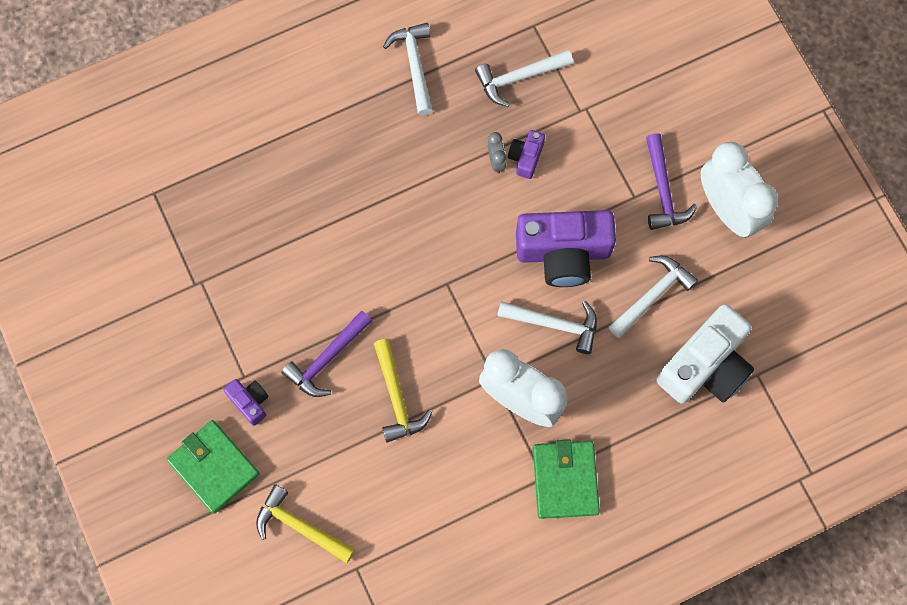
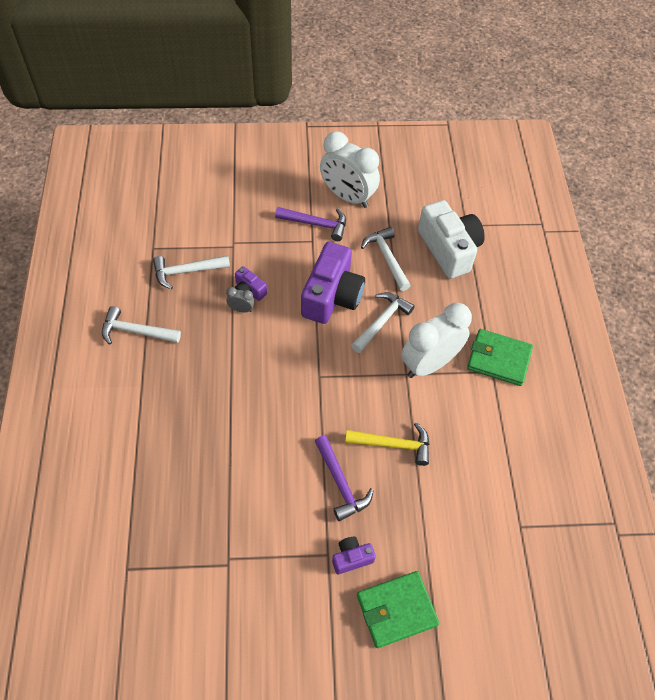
camera: 70 degrees left, 15 degrees down
(300, 526) = (472, 557): yellow hammer -> none
(519, 78) = (187, 271): white hammer -> white hammer turned 75 degrees clockwise
(727, 210) = (347, 197): white clock -> white clock turned 135 degrees counterclockwise

